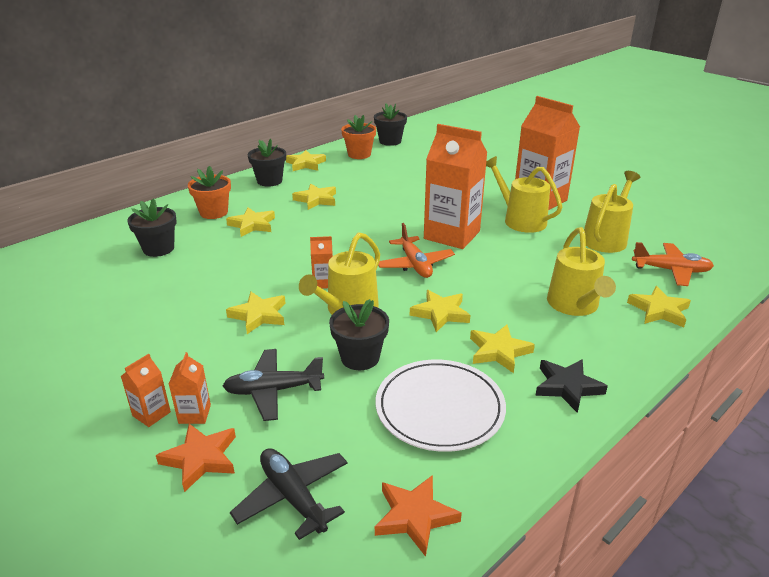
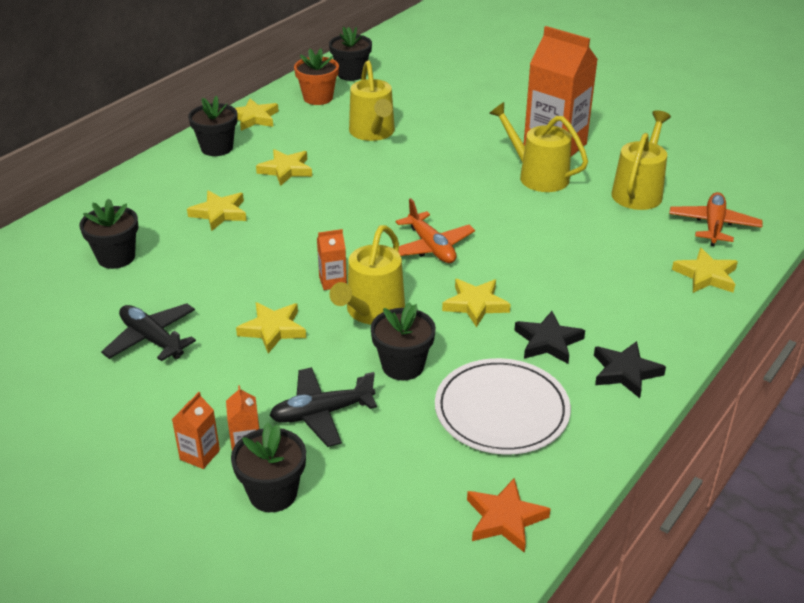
camera: 10 degrees left, 5 degrees up
(200, 459) = (273, 493): orange star -> black flower pot
(214, 212) = (164, 200): orange flower pot -> none
(293, 497) = (381, 517): black plane -> black plane (152, 339)
(452, 235) = (463, 204): orange carton -> none
(498, 351) = (548, 341): yellow star -> black star
(574, 305) = (617, 279): yellow watering can -> yellow watering can (373, 132)
(671, 270) = (713, 226): orange plane -> orange plane turned 75 degrees counterclockwise

